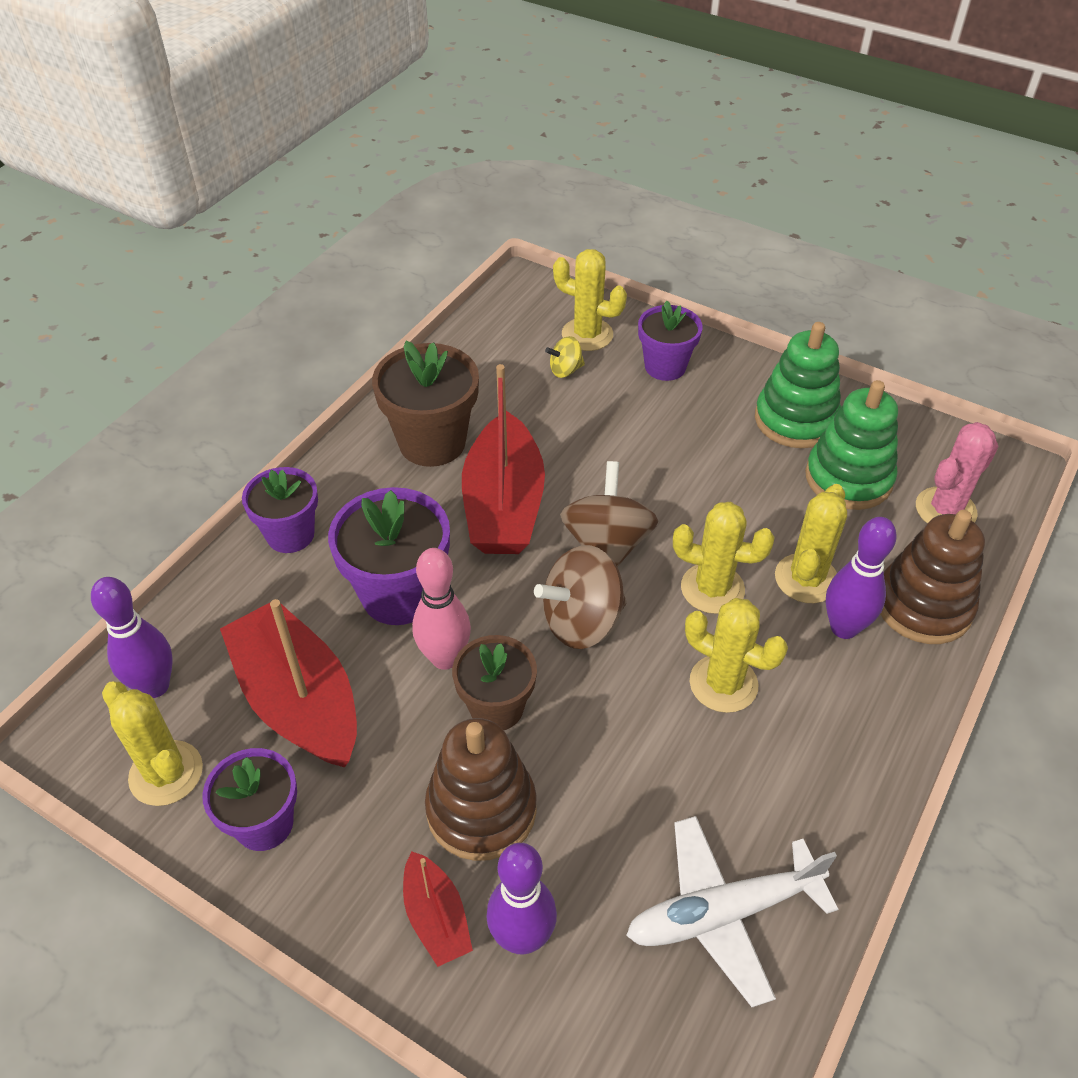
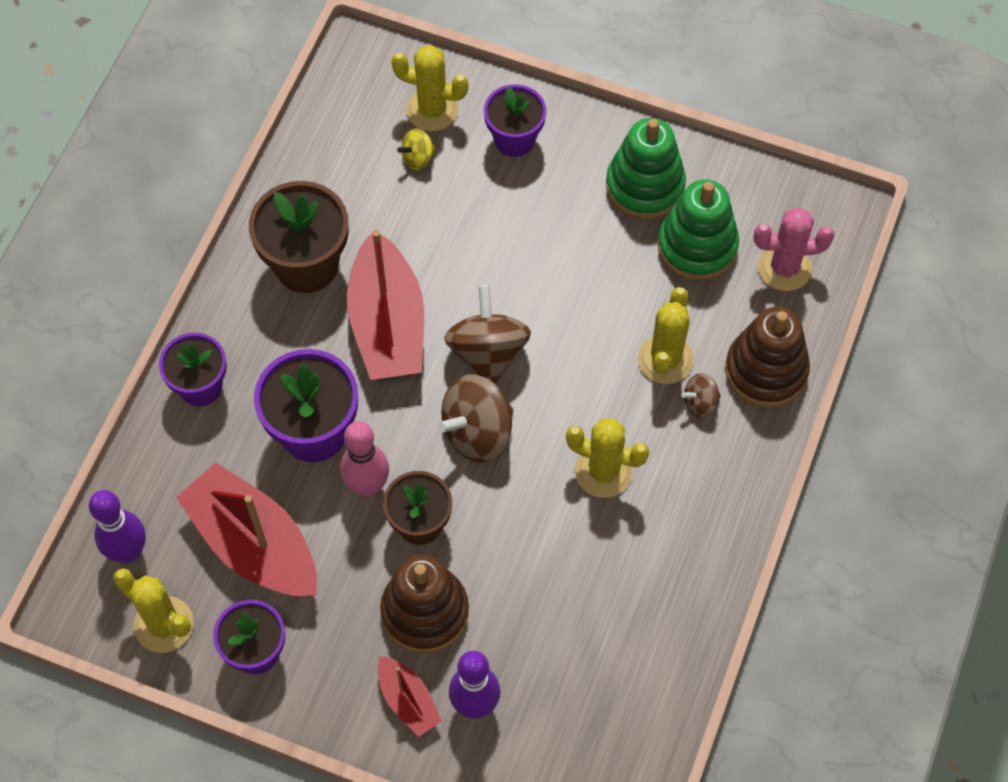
camera: 10 degrees left, 15 degrees up
(712, 589) = (585, 382): yellow cactus -> none
(724, 913) = (622, 660): white plane -> none
(844, 628) = (700, 403): purple bowling pin -> brown spinning top
(945, 510) = (784, 268): pink cactus -> pink cactus turned 45 degrees clockwise

